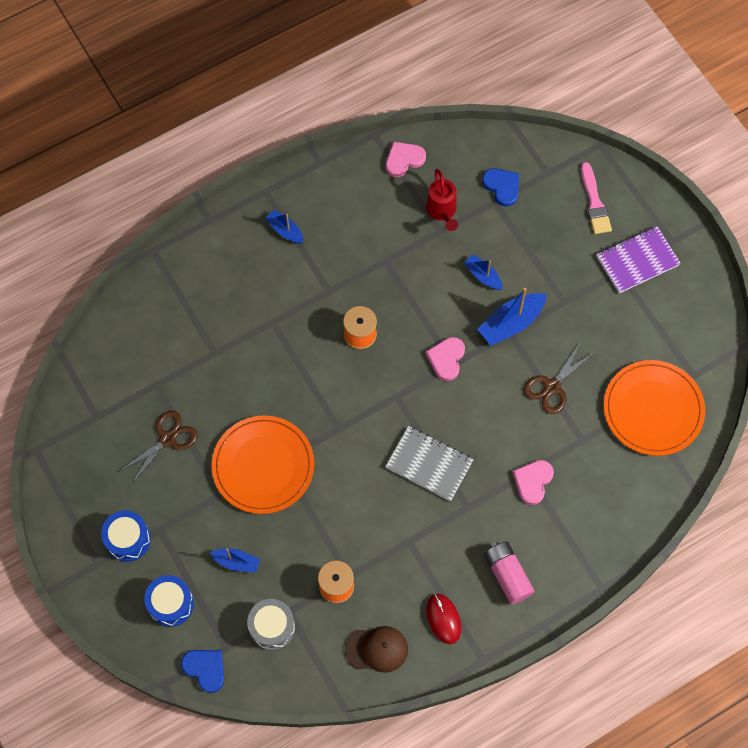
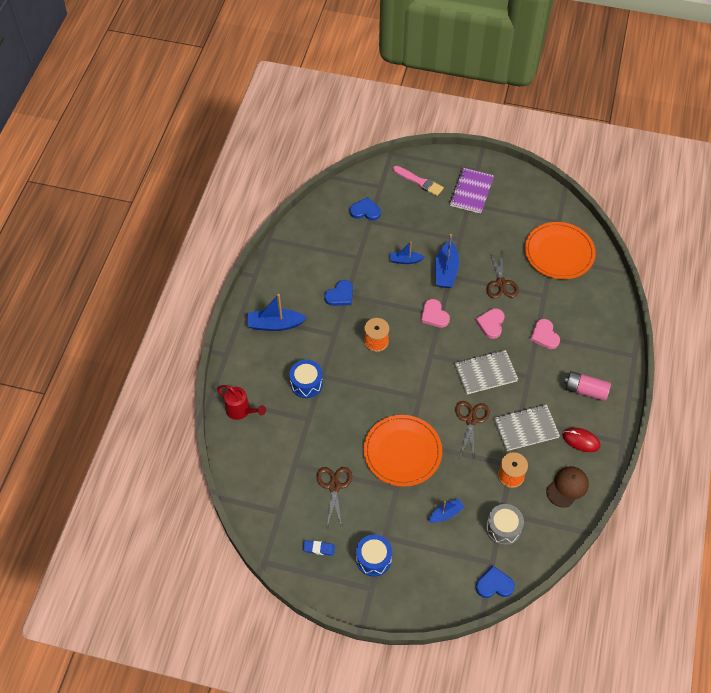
camera: 45 degrees left, 10 degrees down
(92, 483) = (319, 549): none -> blue eraser
(171, 604) = (436, 569): blue drum -> blue drum (306, 383)
(285, 231) = (275, 324): blue boat -> blue boat, size x1.65
(361, 496) = (471, 420): none -> brown scissors
(378, 255) = (340, 295): none -> blue heart
(404, 160) = (299, 238): pink heart -> pink heart (491, 324)
(404, 555) = (526, 428): none -> grey notebook
(442, 211) = (348, 247): red watering can -> red watering can (241, 411)

